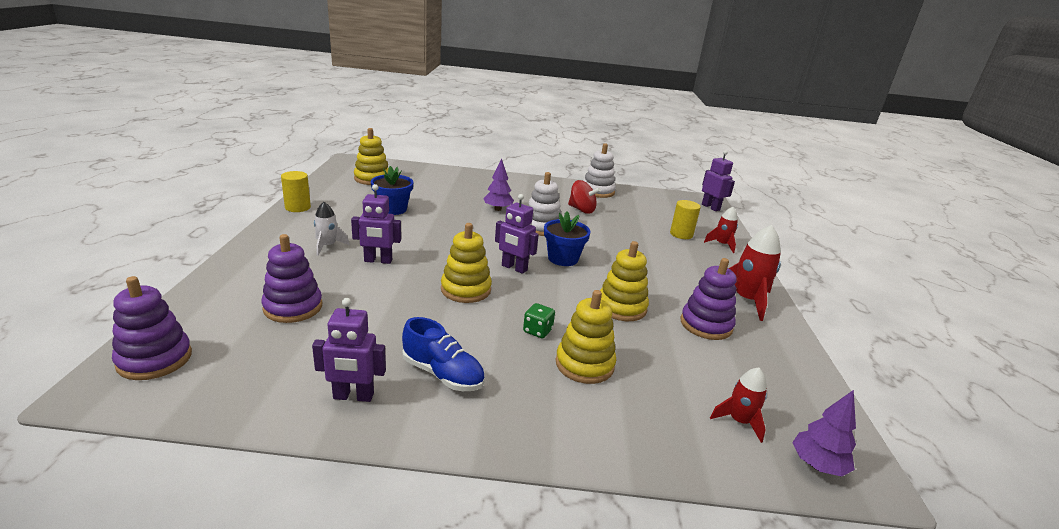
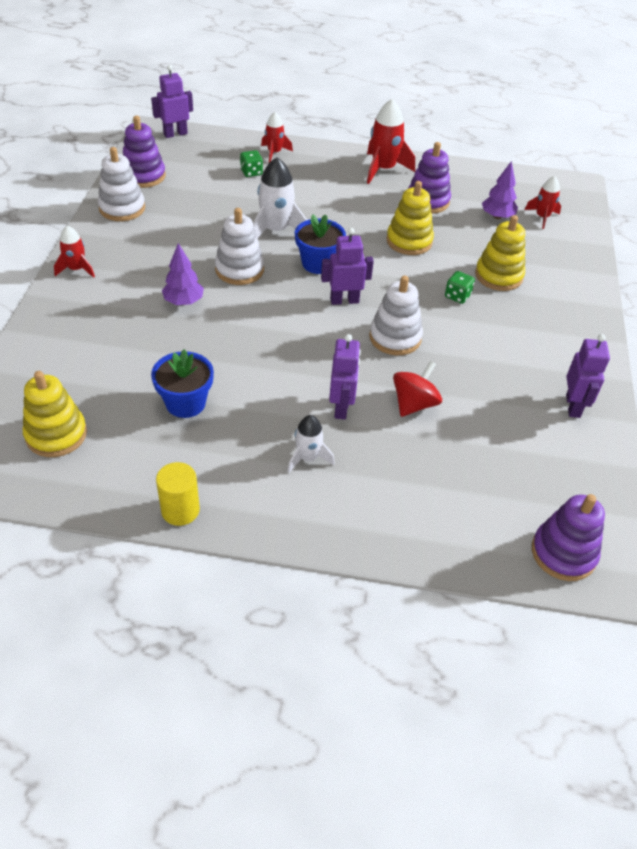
camera: 85 degrees left, 20 degrees up
(293, 307) = (453, 466): purple stacking toy -> purple stacking toy (143, 176)
(443, 374) = (532, 355): blue shoe -> none
(466, 289) = (395, 337): yellow stacking toy -> white stacking toy
(514, 268) = (344, 300): purple robot -> purple robot turned 135 degrees counterclockwise
(523, 180) = (76, 269): none -> red rocket
(581, 210) = (185, 231): red spinning top -> red spinning top (414, 404)
(601, 242) = (276, 230): none -> white rocket
(681, 234) = (251, 172): yellow cylinder -> green dice
(817, 465) = (572, 199): purple tree -> purple tree (497, 216)

